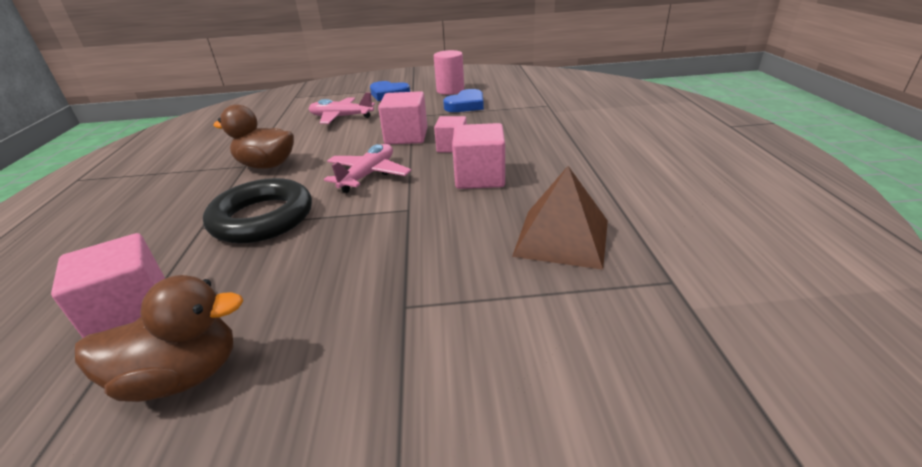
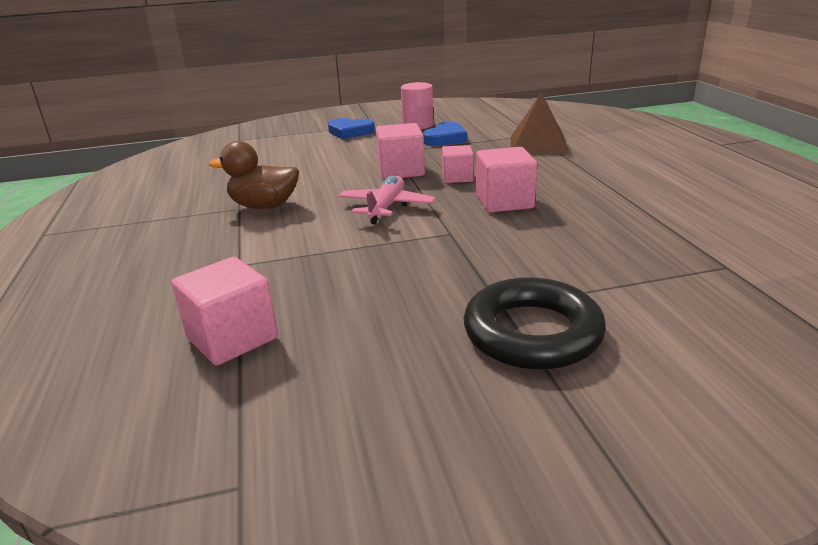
camera: 10 degrees left, 5 degrees down
(183, 376) = (330, 375): brown duck -> none
(262, 218) = (301, 252): black ring -> black ring (532, 333)
(341, 117) = (312, 157): pink plane -> none
(561, 237) = (613, 243): brown pyramid -> brown pyramid (538, 144)

